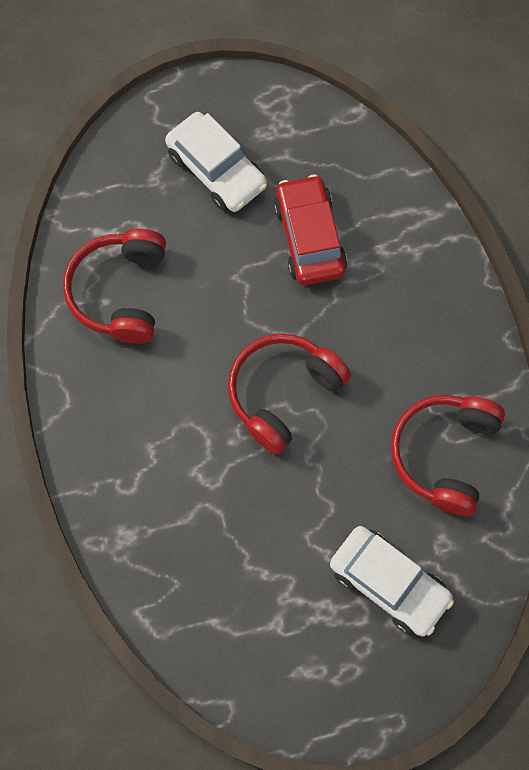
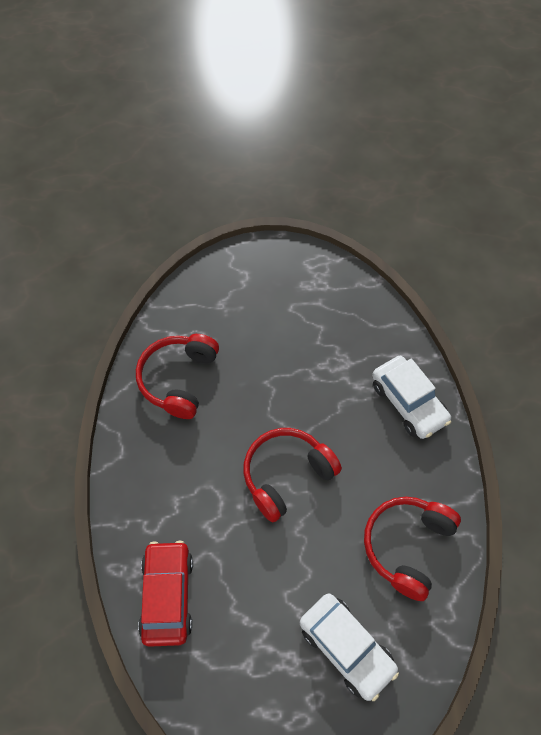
camera: 10 degrees right, 10 degrees down
(216, 170) = (267, 305): white car -> white car (408, 402)
(309, 237) = (327, 362): red car -> red car (167, 595)

